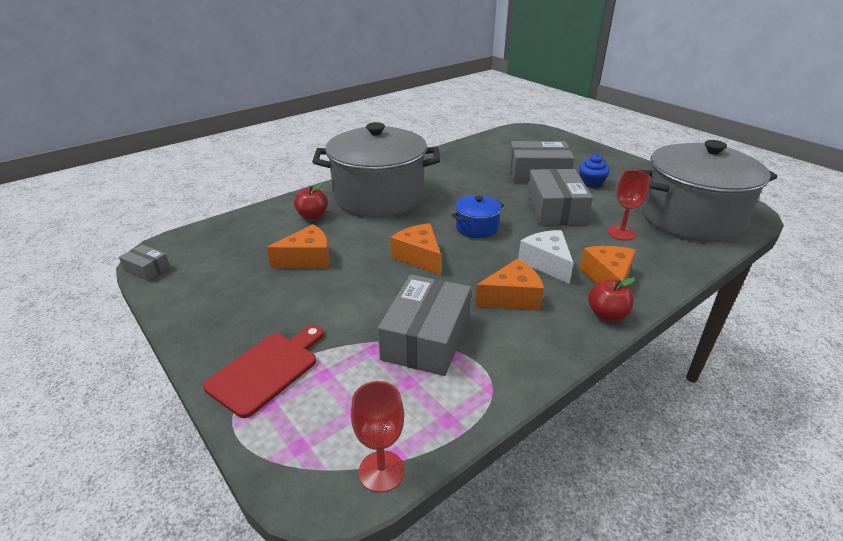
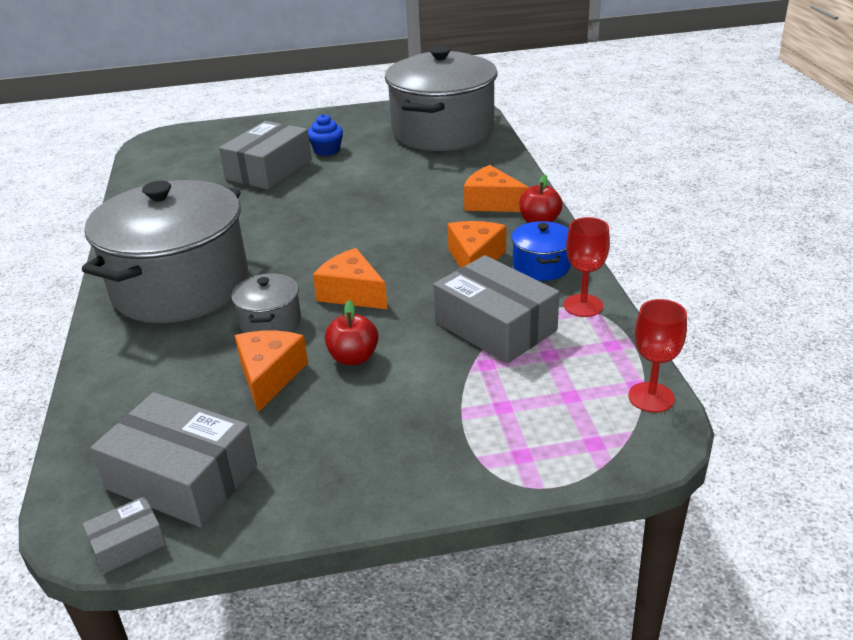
camera: 60 degrees left, 0 degrees up
(267, 370) = (465, 447): red cutting board -> none
(312, 216) = (164, 352): red apple -> red apple (353, 358)
(364, 239) = (270, 322): none -> grey pot
(419, 257) = (352, 293): orange cheese -> orange cheese turned 45 degrees clockwise
(476, 228) = (334, 241): blue pot -> blue pot (541, 266)
(546, 263) = (439, 223): white cheese -> none
(555, 209) = (352, 186): grey box -> grey box (182, 477)
(621, 233) = (430, 170): red goblet -> red goblet (583, 305)

